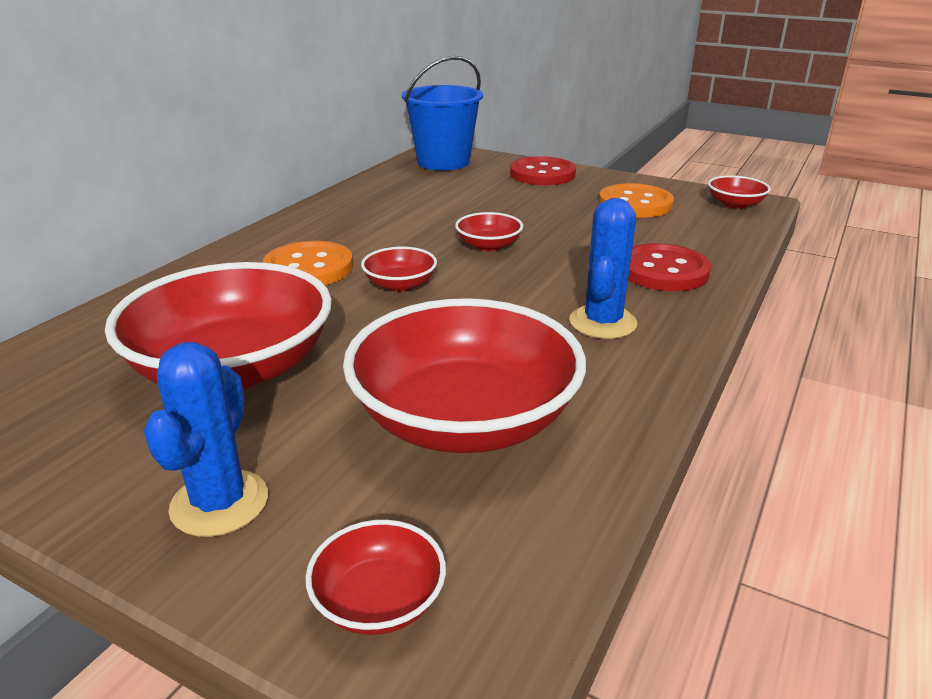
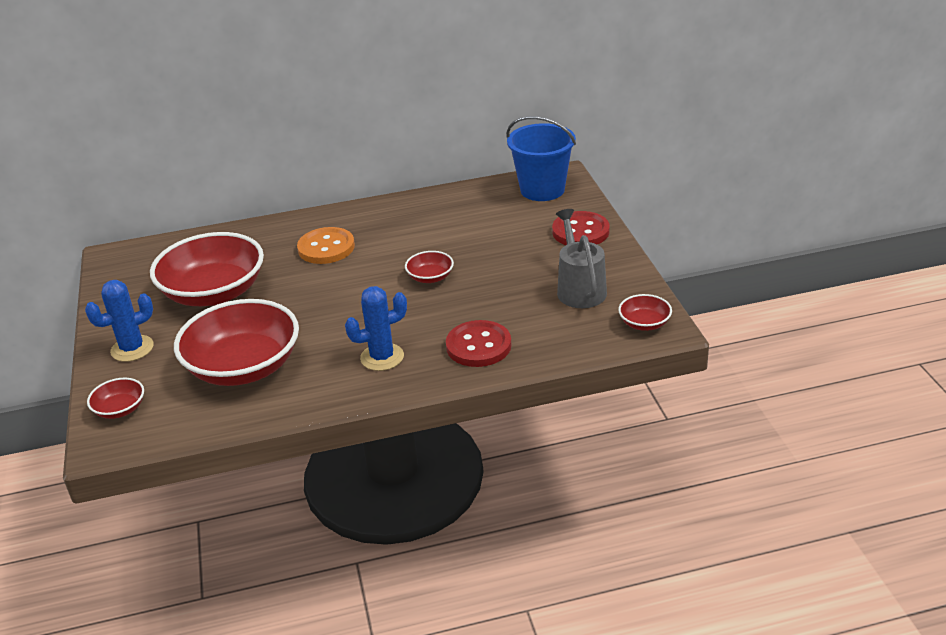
camera: 50 degrees right, 5 degrees up
(400, 284) = (344, 281): red bowl -> none
(635, 204) = (579, 288): orange button -> grey watering can

